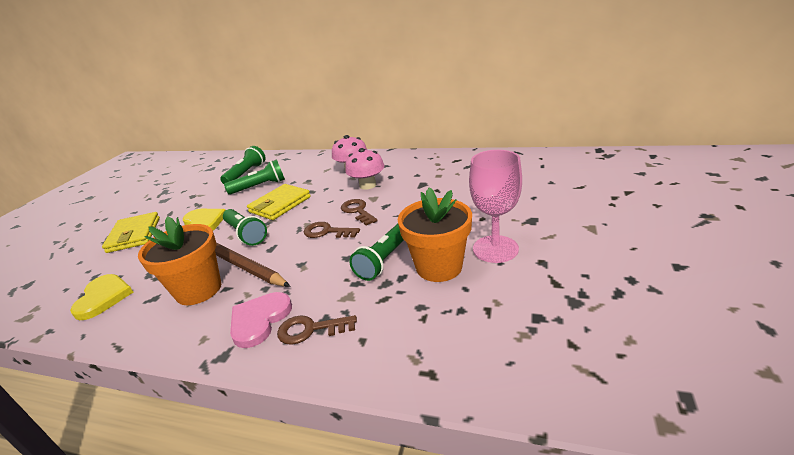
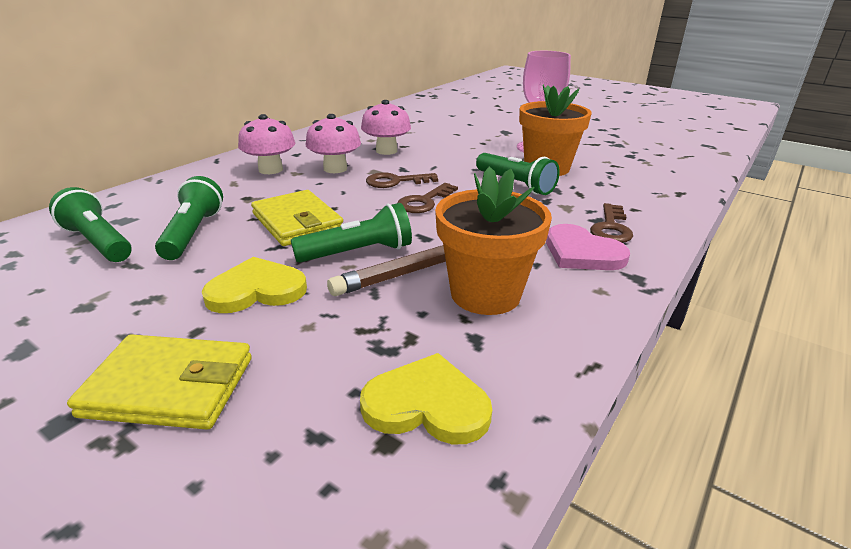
camera: 75 degrees left, 0 degrees up
(418, 188) = (386, 151): none -> pink mushroom

